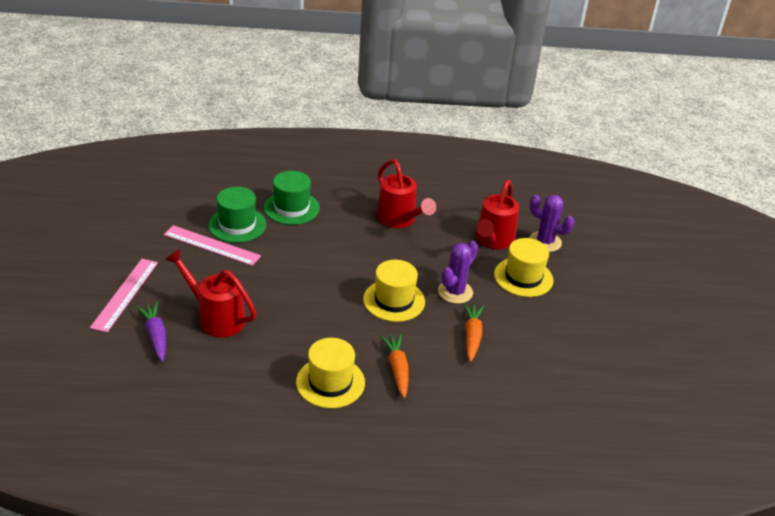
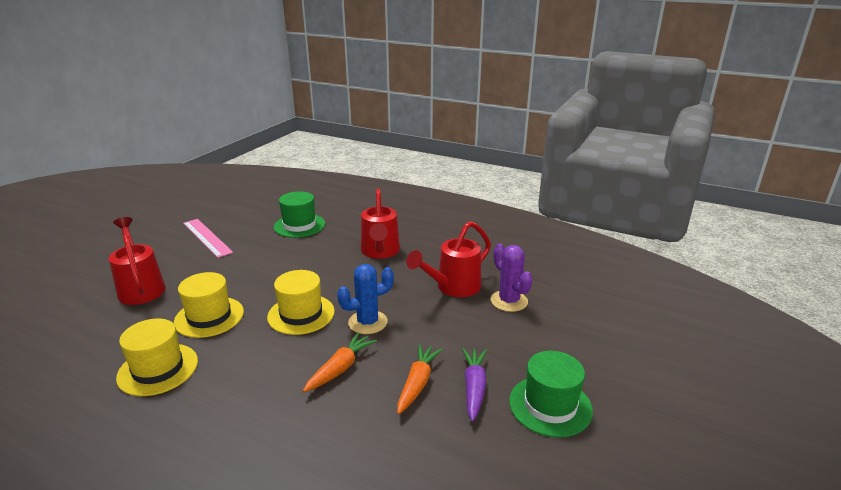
camera: 30 degrees right, 10 degrees down
(125, 294) = (103, 255): pink ruler -> none
(155, 335) = (81, 289): purple carrot -> purple carrot (474, 387)
(237, 225) = (243, 228): green hat -> green hat (550, 405)
(397, 369) = (231, 377): orange carrot -> orange carrot (417, 383)
(455, 292) = (368, 322): purple cactus -> blue cactus
(523, 277) = (453, 327): yellow hat -> yellow hat (209, 317)

